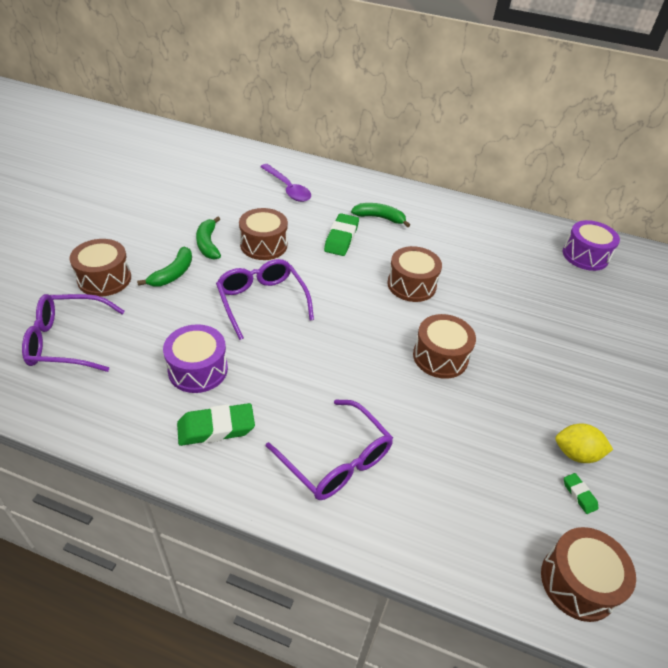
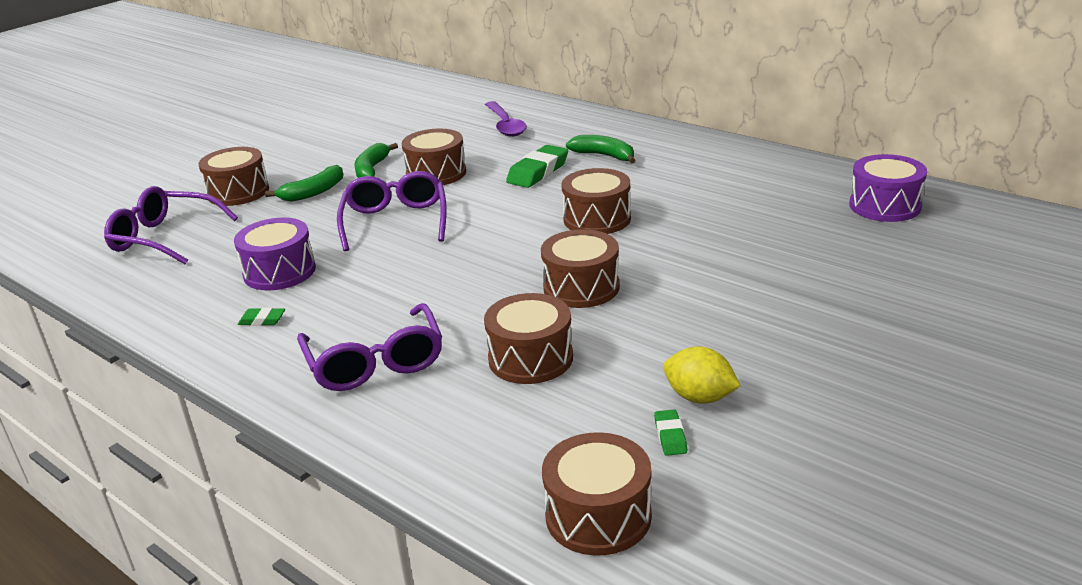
camera: 25 degrees right, 15 degrees down
(216, 428) = (262, 320): green eraser -> green eraser, size x0.50
(446, 435) = (530, 358): none -> brown drum

